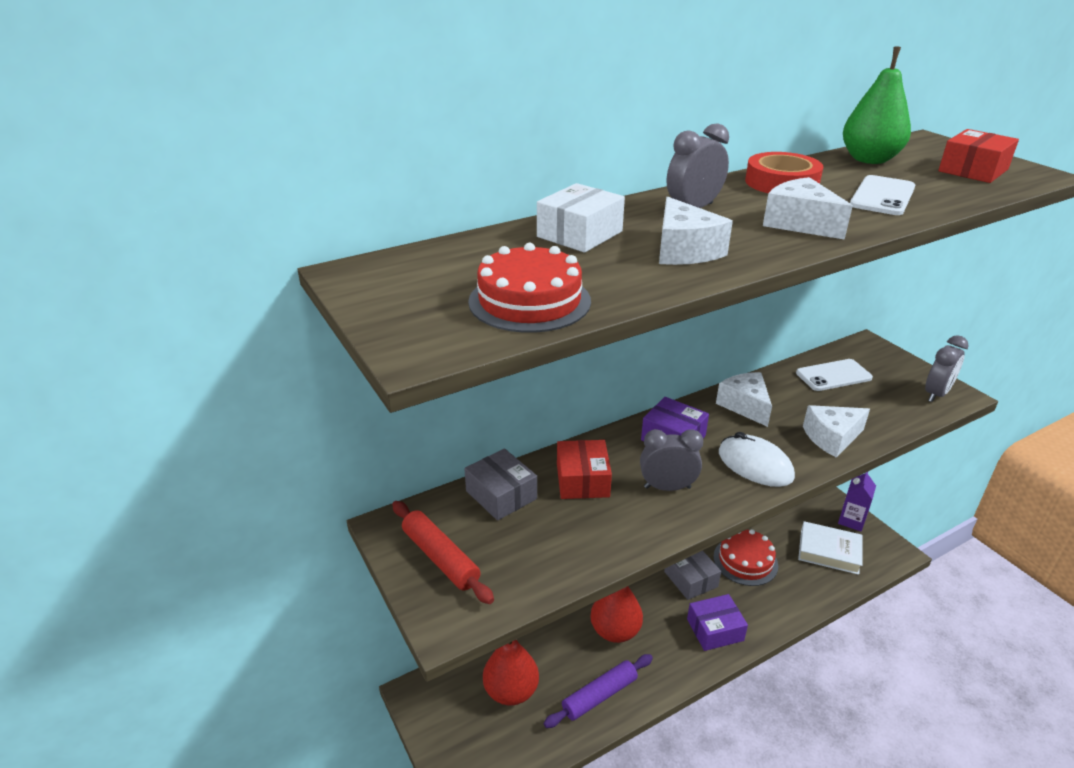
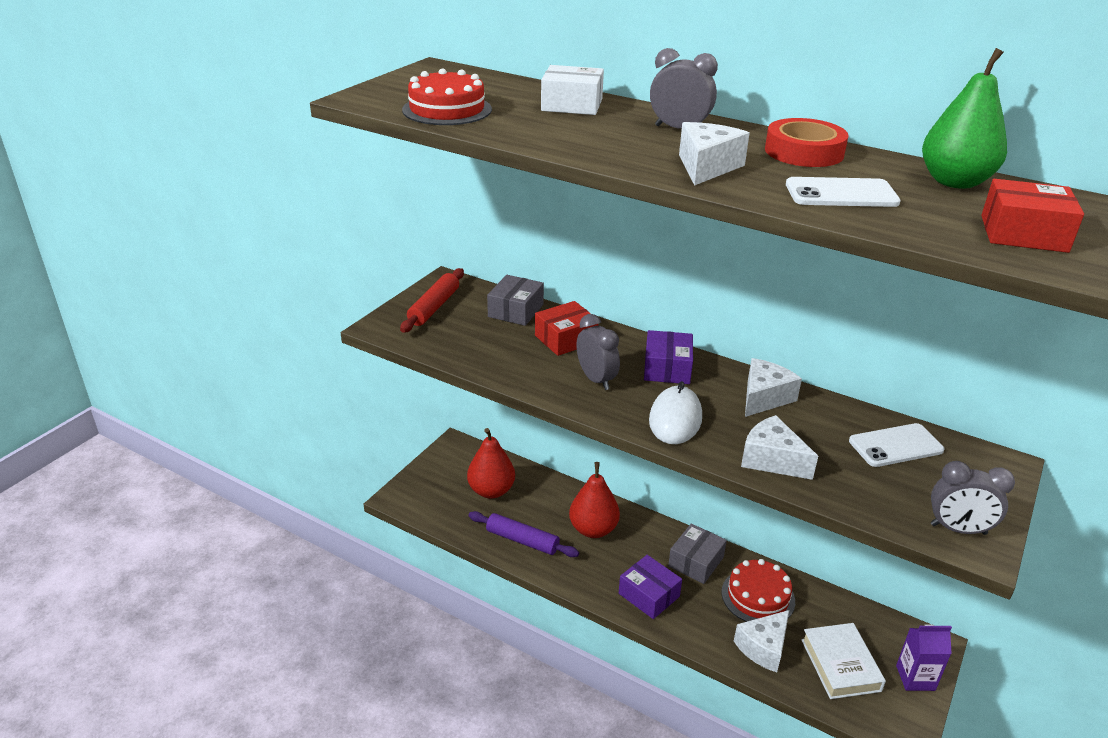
camera: 60 degrees right, 0 degrees up
(684, 250) = (586, 136): white cheese -> white cheese (763, 647)
(833, 375) = (895, 446): white phone -> white phone turned 60 degrees counterclockwise

